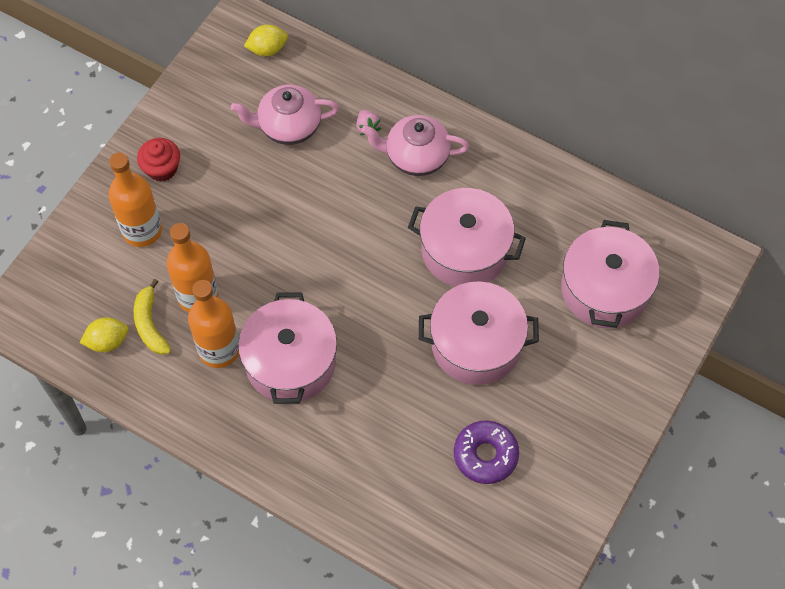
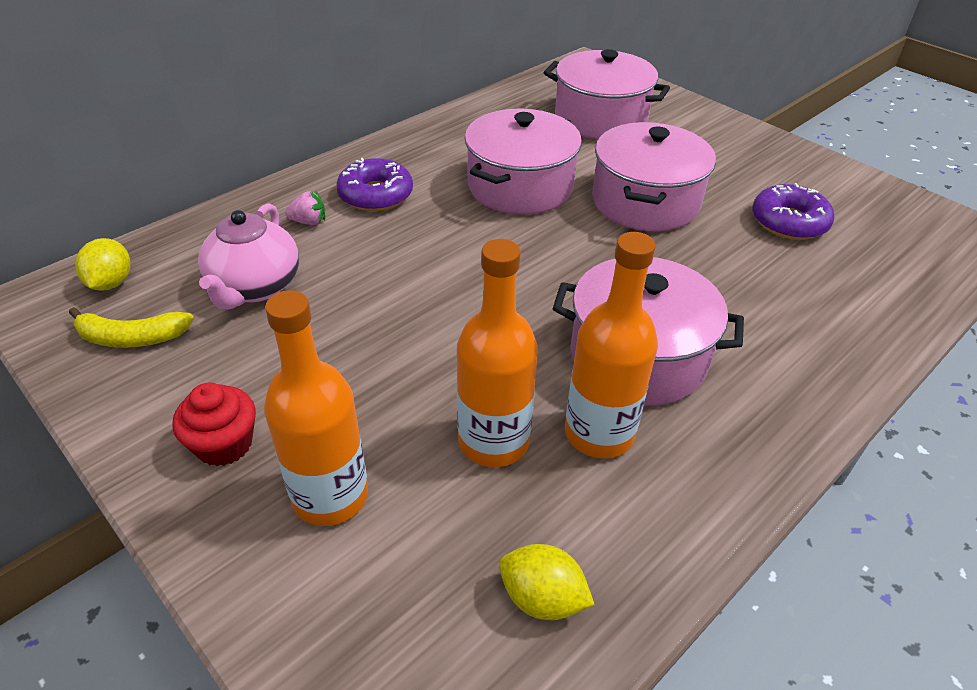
camera: 75 degrees left, 20 degrees down
(107, 341) = (542, 598): yellow lemon -> yellow lemon turned 60 degrees counterclockwise
(150, 324) = (525, 520): yellow banana -> yellow banana (132, 338)
(416, 156) = (376, 195): pink teapot -> purple donut

